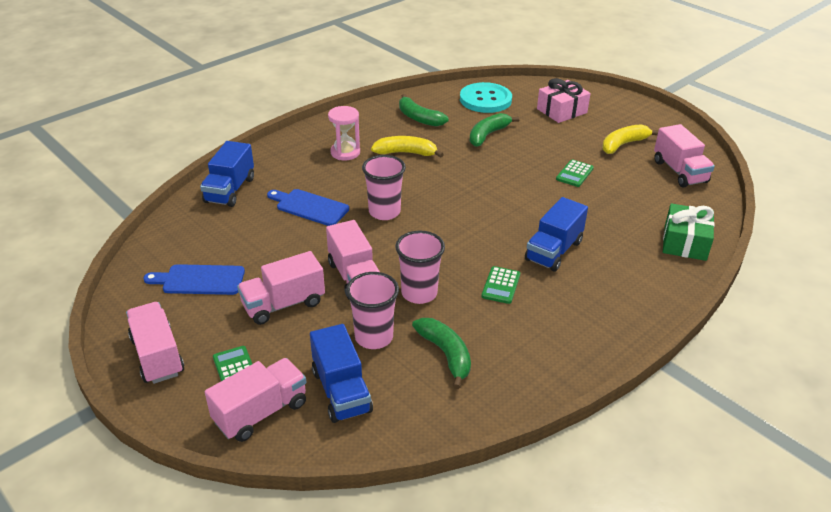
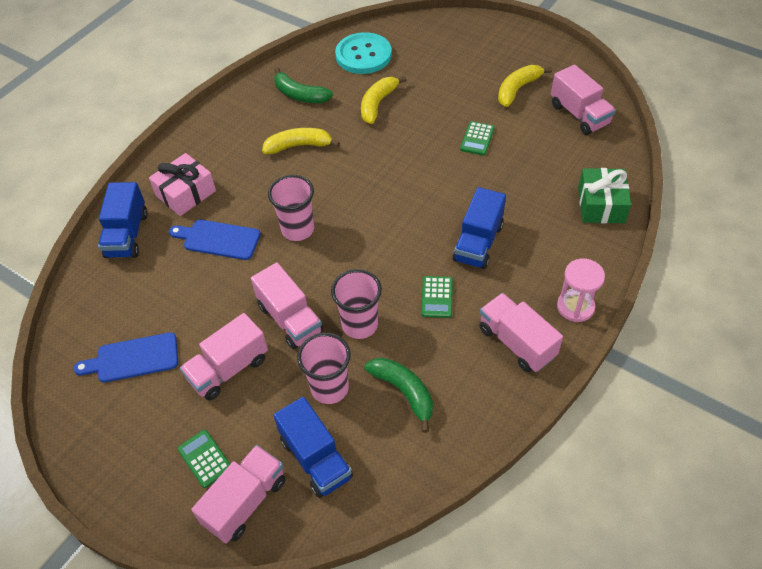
camera: 10 degrees left, 15 degrees up
(157, 356) = (121, 461): pink truck -> pink truck (516, 342)
(345, 152) = (235, 158): pink hourglass -> pink hourglass (575, 307)
(488, 135) = (378, 104): green banana -> yellow banana
(561, 111) = (446, 55): pink gift -> pink gift (186, 193)

